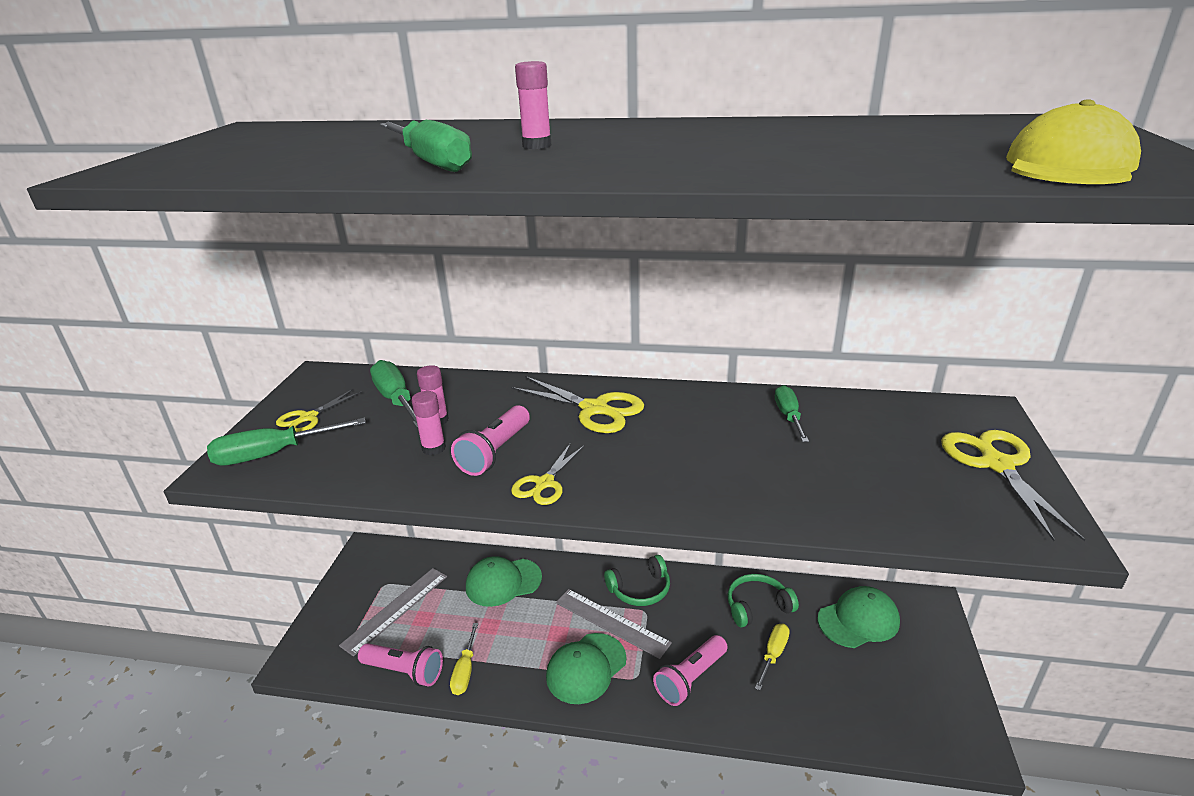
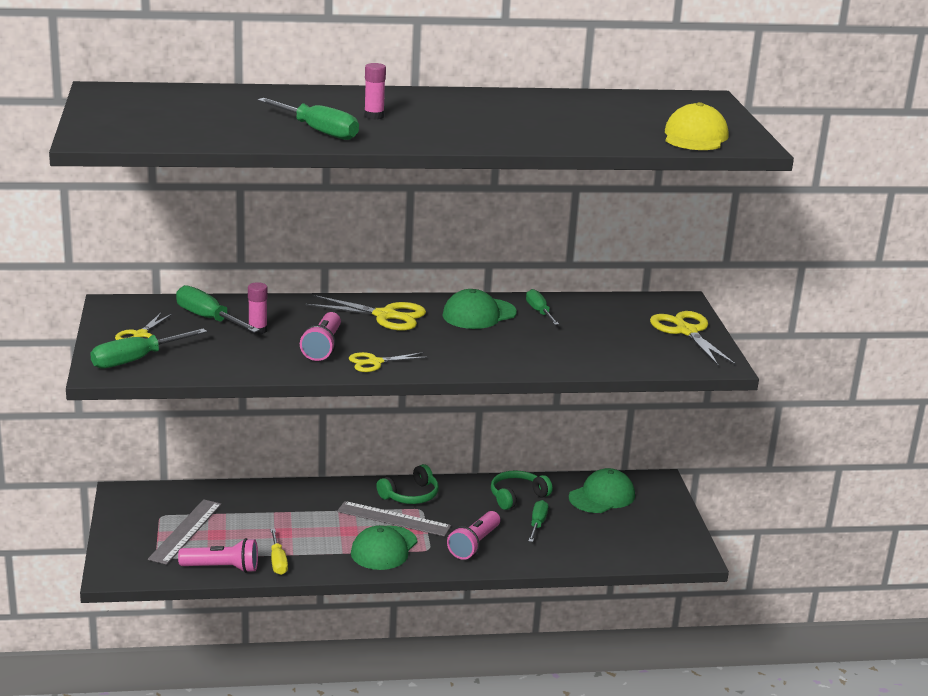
camera: 20 degrees left, 5 degrees down
(433, 448) = (270, 348): pink glue stick -> none
(503, 582) = (279, 503): green cap -> green cap (479, 314)
(544, 483) = (374, 362): yellow scissors -> yellow scissors turned 60 degrees clockwise
(773, 654) = (537, 523): yellow screwdriver -> green screwdriver

